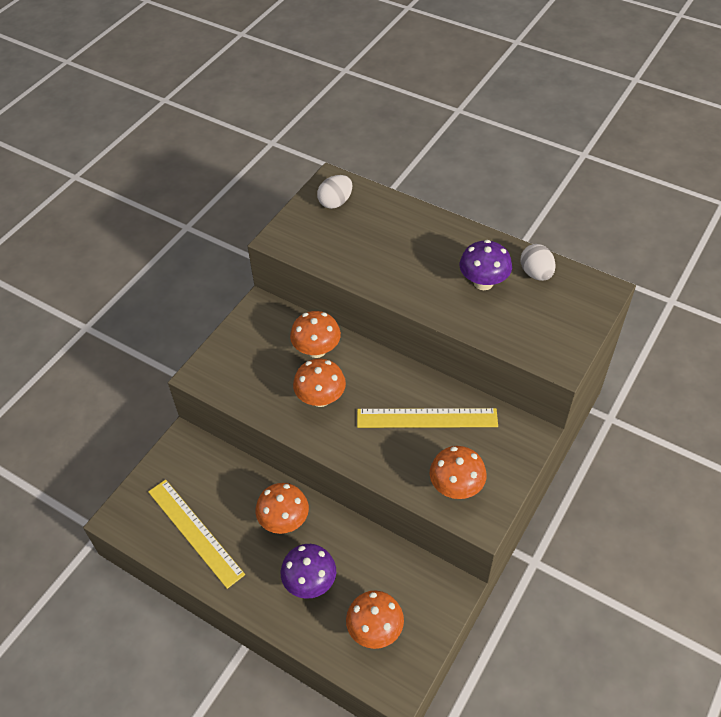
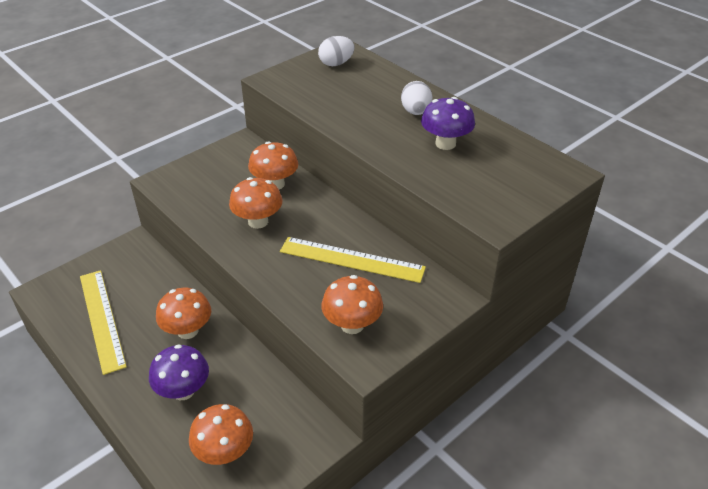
camera: 15 degrees right, 10 degrees down
(536, 273) = (502, 146): white egg -> white egg (415, 112)

